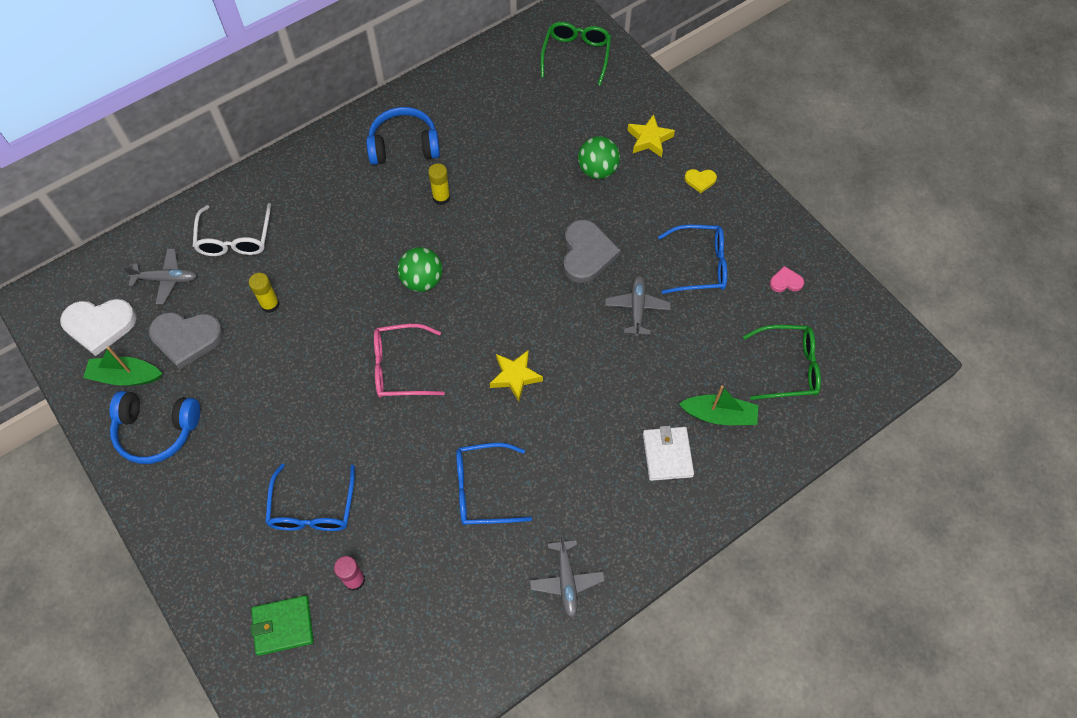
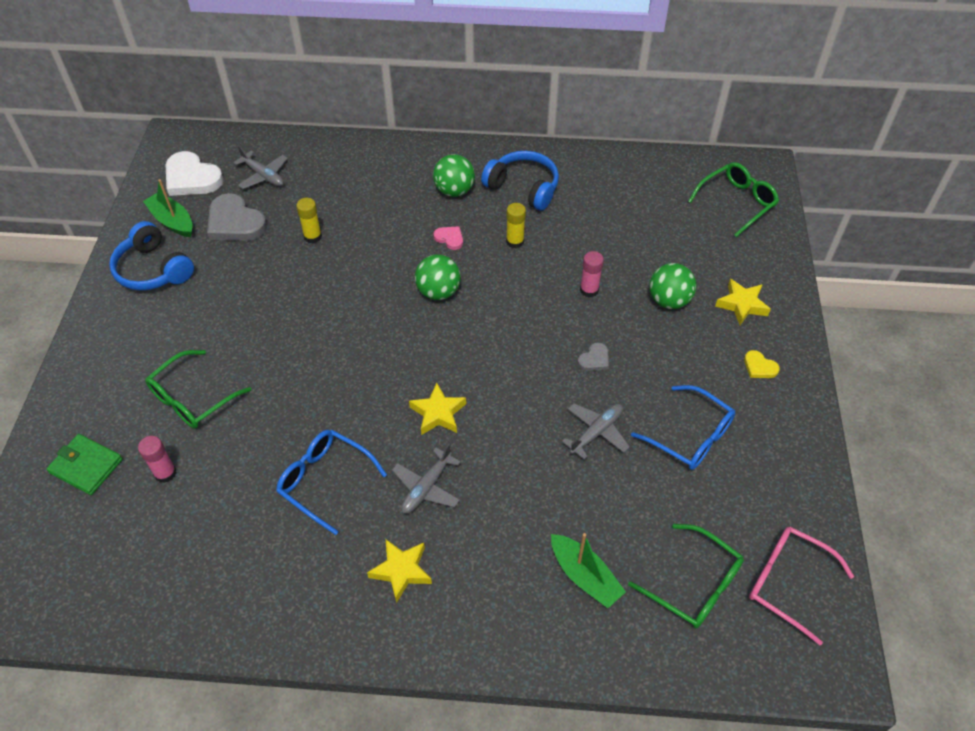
camera: 40 degrees right, 10 degrees down
(235, 239) = (335, 178): white glasses -> none
(313, 508) = (192, 398): blue glasses -> green glasses
(350, 185) = (454, 191): none -> green ball
(400, 367) = (357, 343): pink glasses -> pink glasses (787, 583)
(534, 200) = (589, 290): none -> pink glue stick
(566, 581) = (314, 608): grey plane -> grey plane (426, 487)
(587, 253) = (594, 359): grey heart -> grey heart, size x0.48
(600, 508) = (401, 571): none -> yellow star
(667, 455) = (503, 573): white wallet -> none
(785, 282) = (764, 507): pink heart -> pink heart (449, 238)

